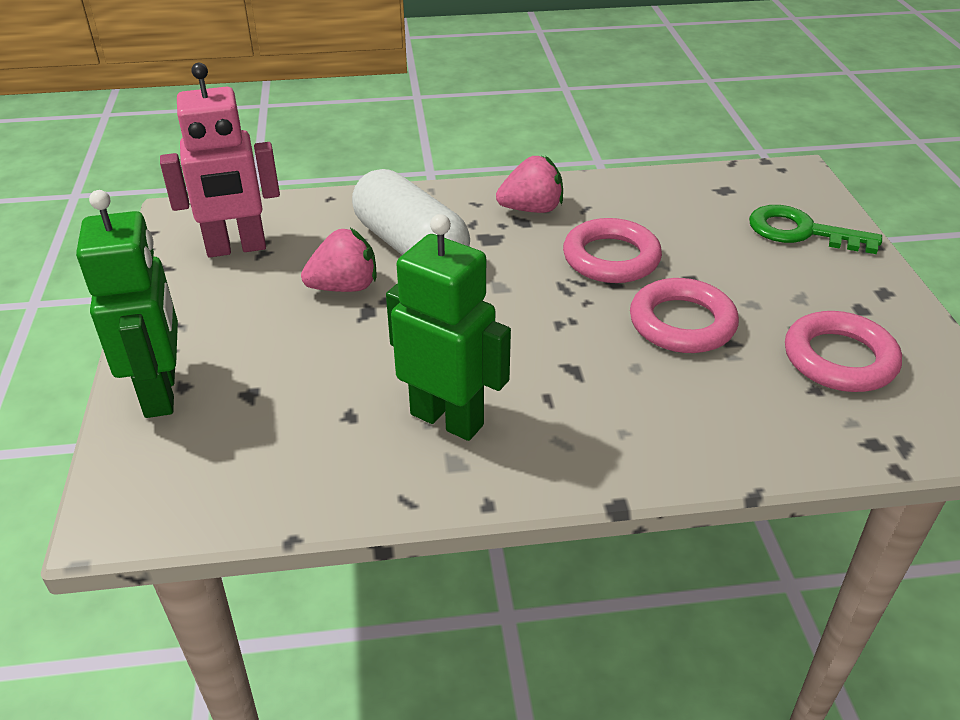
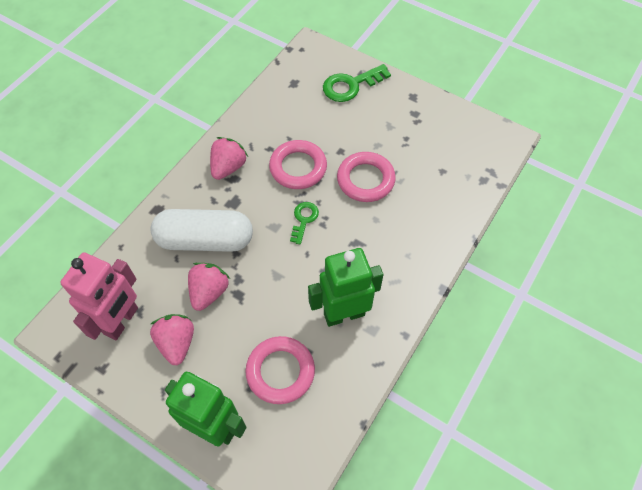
camera: 50 degrees left, 20 degrees up
(248, 301) = (177, 343): none -> pink strawberry
(543, 304) = (304, 219): none -> green key
(839, 359) = (434, 148): pink ring -> pink ring (280, 371)

